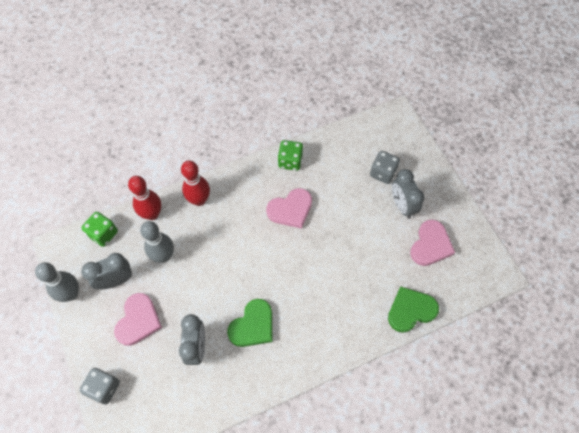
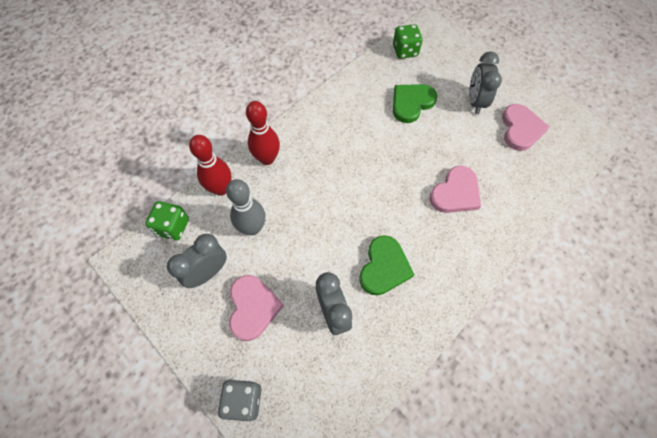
camera: 20 degrees left, 0 degrees up
(71, 294) = (159, 305): grey bowling pin -> none
(290, 161) = (345, 94): green dice -> green dice (405, 51)
(290, 209) = (368, 138): pink heart -> pink heart (455, 193)
(383, 173) = (441, 78): grey dice -> none
(402, 205) = (475, 102): grey clock -> grey clock turned 45 degrees clockwise
(411, 310) = (535, 196): green heart -> green heart (411, 103)

